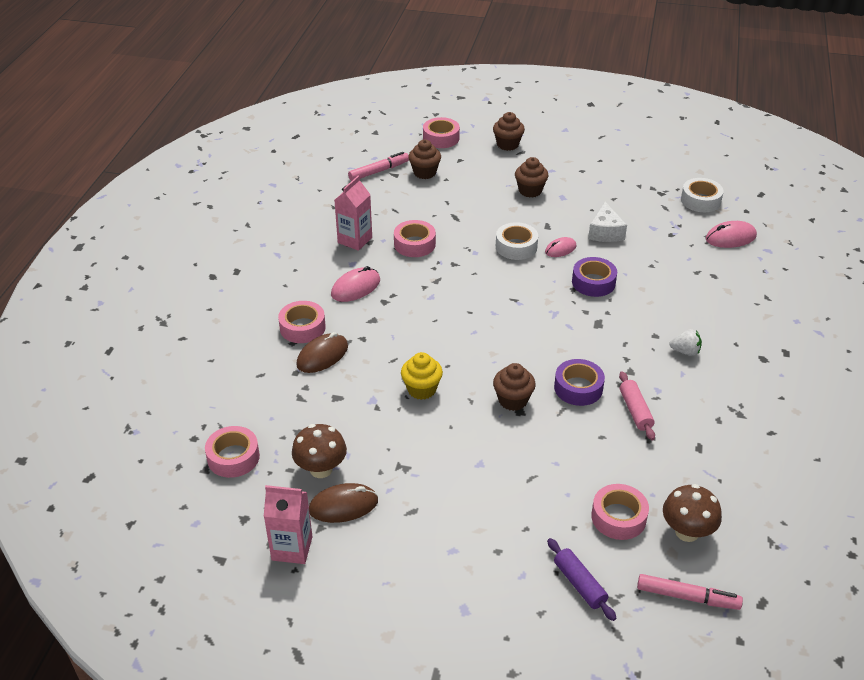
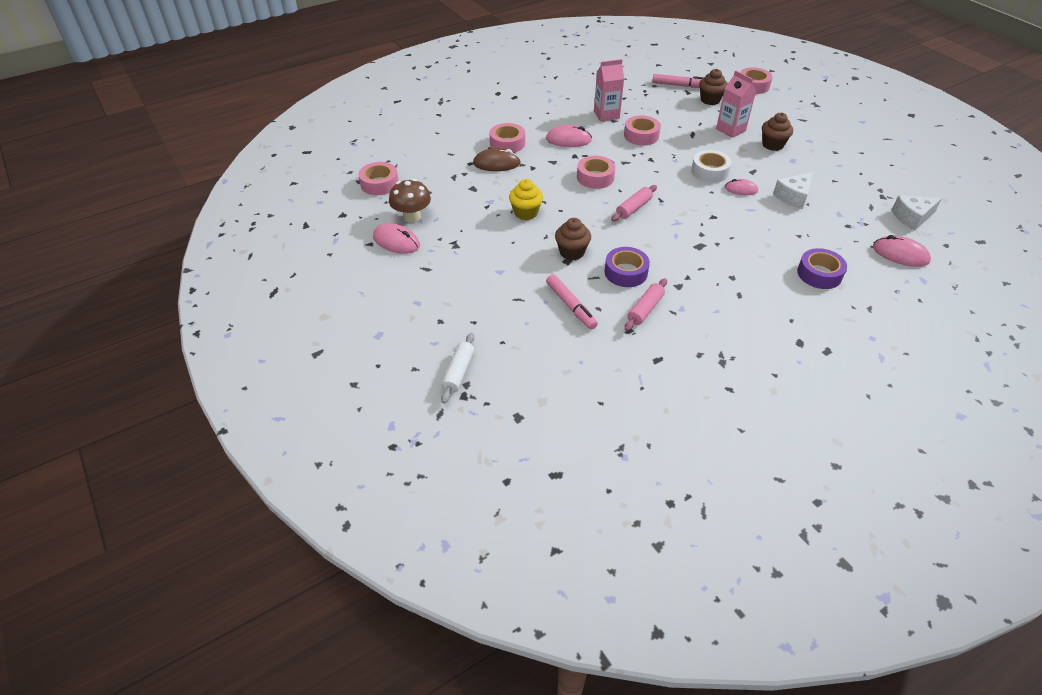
camera: 45 degrees right, 5 degrees up
(292, 548) = (343, 243): pink carton -> pink carton (730, 130)
(343, 505) = (396, 241): brown mouse -> pink mouse
(504, 322) = (633, 208): none -> pink rolling pin
(507, 144) = (799, 110): brown cupcake -> none
(579, 584) = (458, 372): purple rolling pin -> white rolling pin
(593, 282) = (735, 221): purple tape -> purple tape (819, 274)
(618, 517) = (538, 357): pink tape -> pink tape (595, 177)
(685, 351) = (740, 300): white strawberry -> none
(687, 532) = (570, 398): brown mushroom -> none
(687, 597) = (512, 431): pink marker -> pink marker (571, 306)
(700, 200) = (912, 218): white tape -> white cheese

